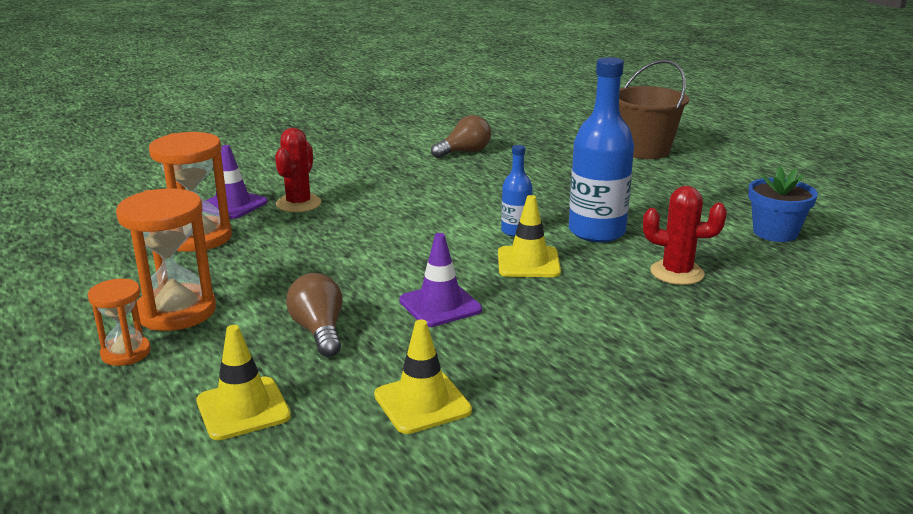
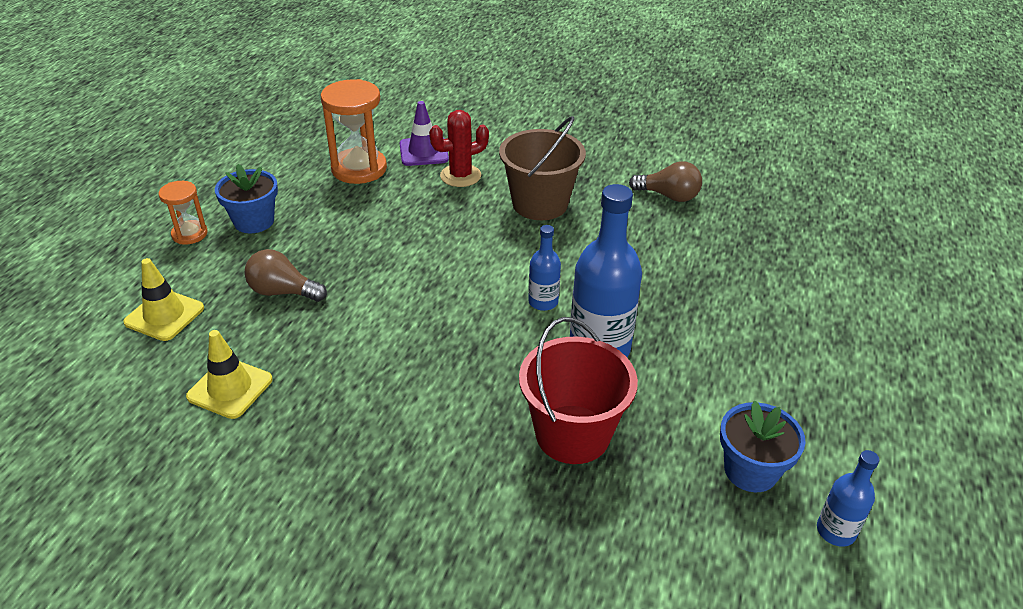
camera: 50 degrees right, 15 degrees up
(176, 311) = (254, 221): orange hourglass -> blue flower pot
(319, 331) = (283, 292): brown light bulb -> brown light bulb turned 105 degrees counterclockwise
(440, 305) = (372, 327): purple traffic cone -> none
(528, 262) = (492, 336): yellow traffic cone -> none
(644, 150) = (838, 294): brown bucket -> brown bucket (540, 204)
(677, 273) = (572, 434): red cactus -> red bucket
(850, 230) = (835, 531): none -> blue bottle

